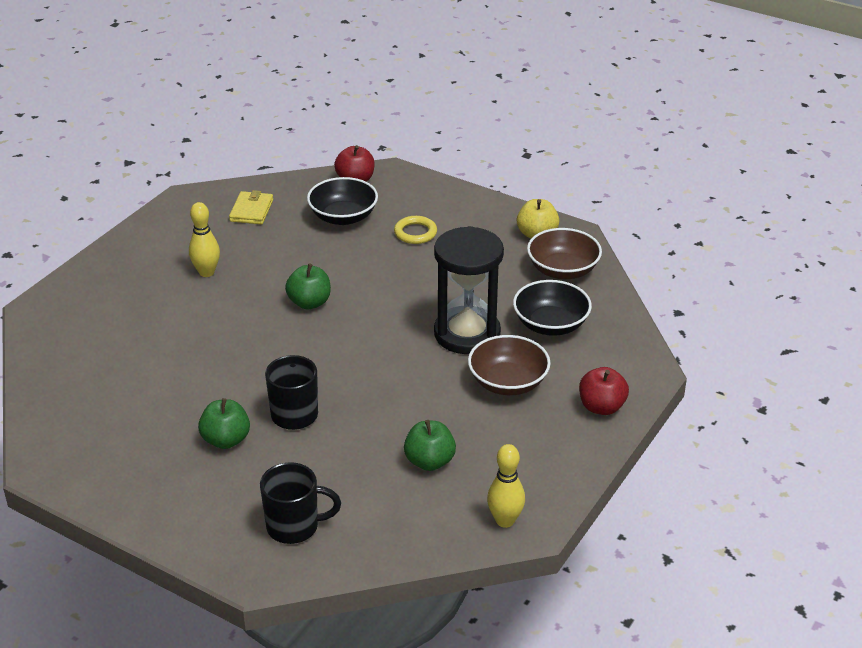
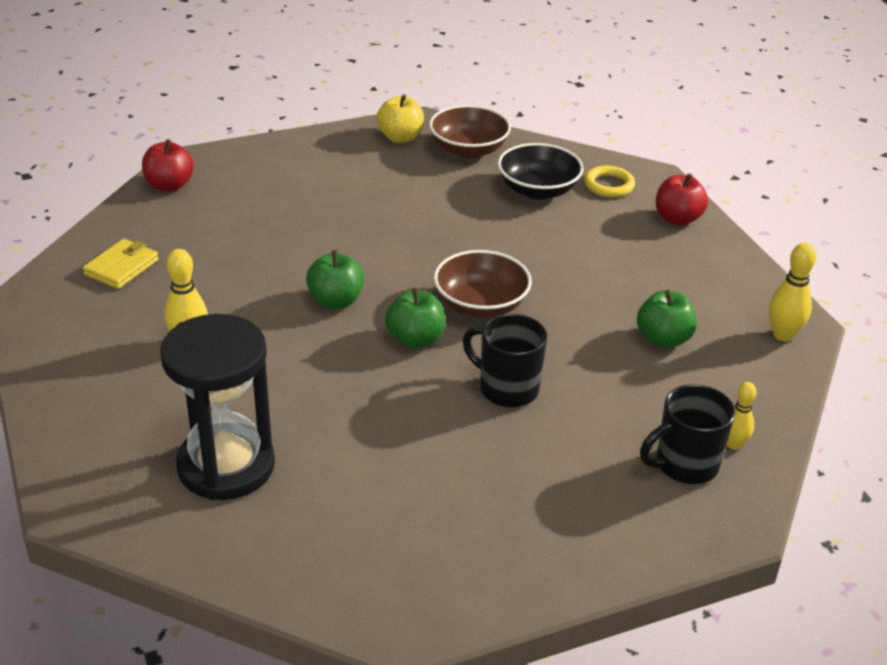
camera: 55 degrees left, 0 degrees up
(226, 440) = (500, 454): green apple -> green apple (415, 339)
(251, 211) = (122, 267): yellow wallet -> yellow wallet turned 75 degrees clockwise
(294, 527) = (684, 465): black mug -> black mug turned 150 degrees counterclockwise
(341, 542) = (734, 444): none -> yellow bowling pin
(343, 217) = (220, 219): black bowl -> none
(415, 233) = (308, 193): yellow ring -> yellow ring (609, 185)
(467, 334) = (499, 236): black hourglass -> black hourglass (226, 466)
(508, 382) = (594, 247): brown bowl -> brown bowl (481, 305)

